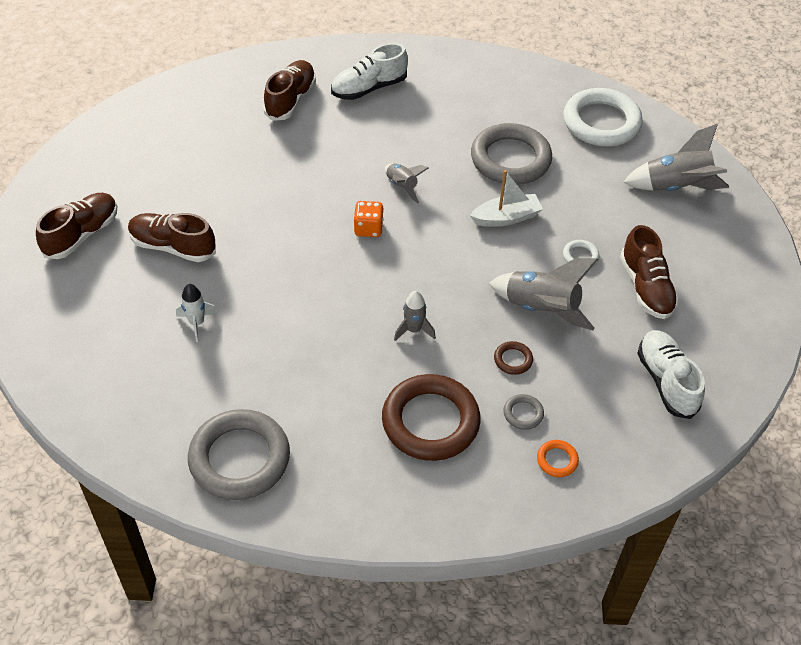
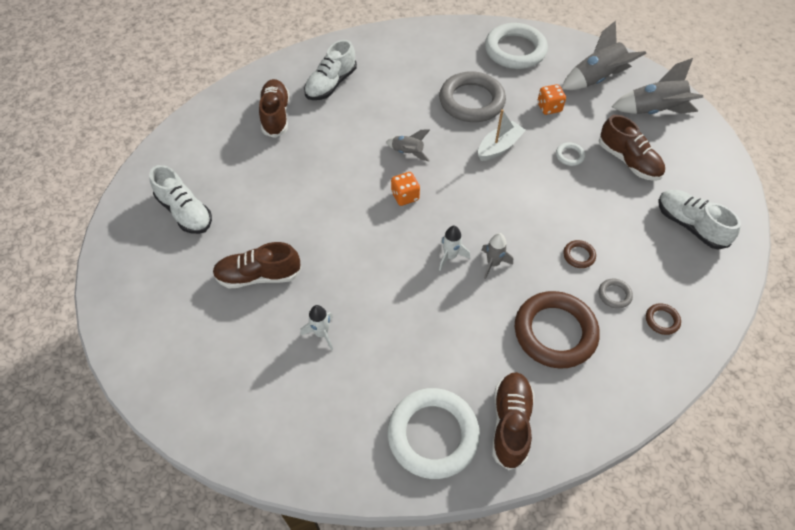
camera: 25 degrees left, 5 degrees up
(82, 234) = (172, 298): brown shoe -> brown shoe (510, 423)
(143, 161) = (185, 212): none -> white shoe
(239, 458) = (433, 435): grey ring -> white ring
(374, 305) = (450, 256): none -> white rocket
(541, 309) = (571, 207): grey rocket -> grey rocket (654, 111)
(557, 460) = (662, 320): orange ring -> brown ring
(595, 197) = (549, 107): none -> orange dice

